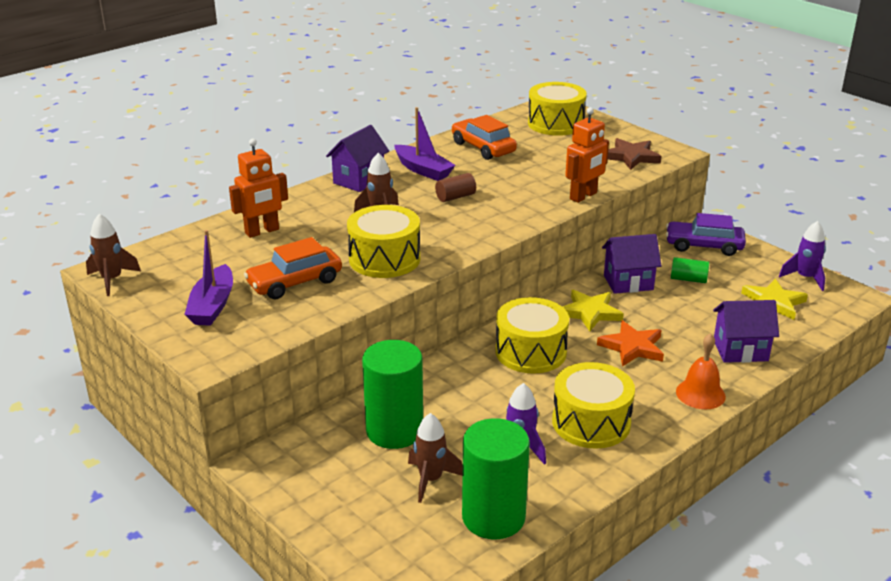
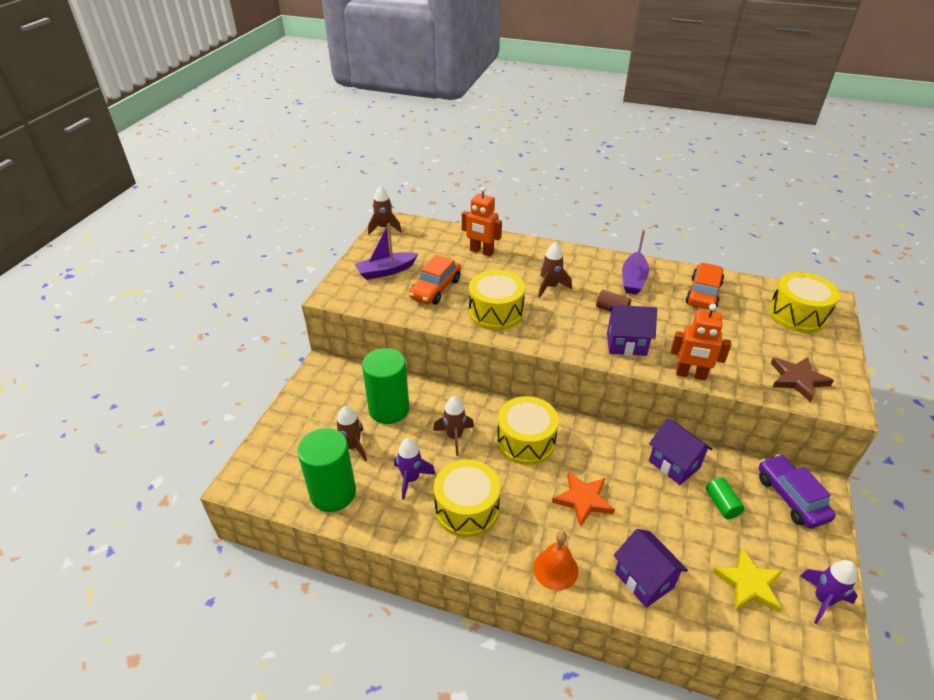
camera: 60 degrees right, 10 degrees up
(295, 282) = (435, 289): orange car -> orange car turned 90 degrees counterclockwise
(359, 180) = (585, 259): purple house -> purple house (626, 344)
(483, 396) = (454, 437): none -> brown rocket
(590, 312) = (607, 456): yellow star -> none

